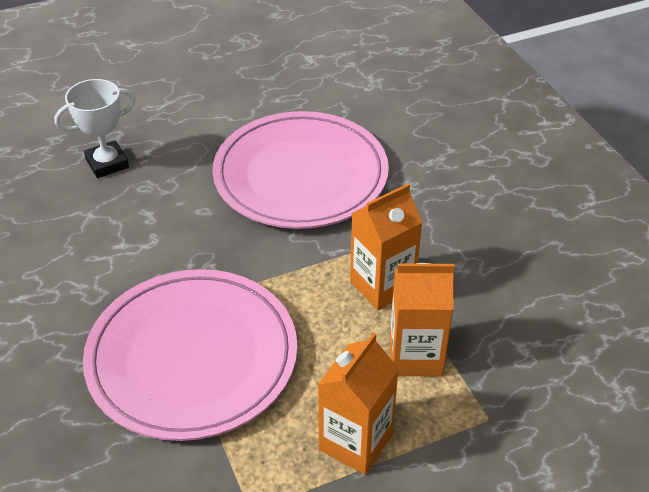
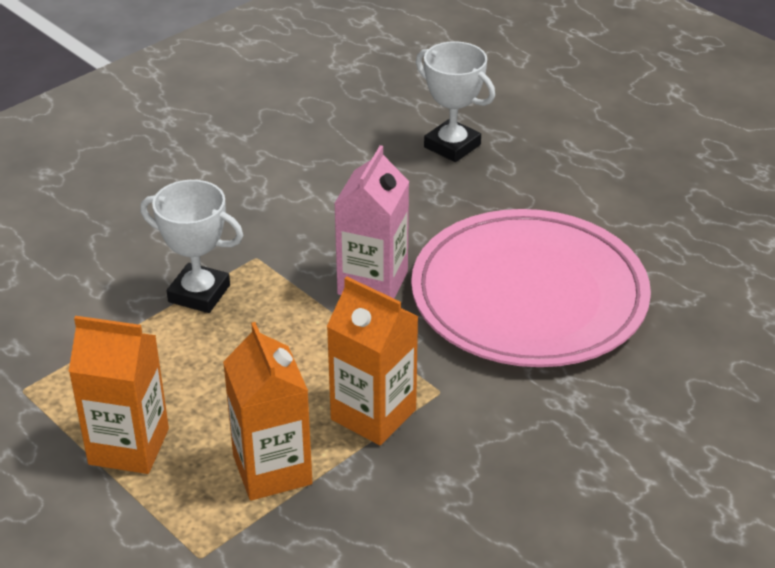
camera: 70 degrees right, 5 degrees down
(192, 357) = (199, 293): pink plate -> white trophy
(241, 250) = (372, 283): none -> pink carton

